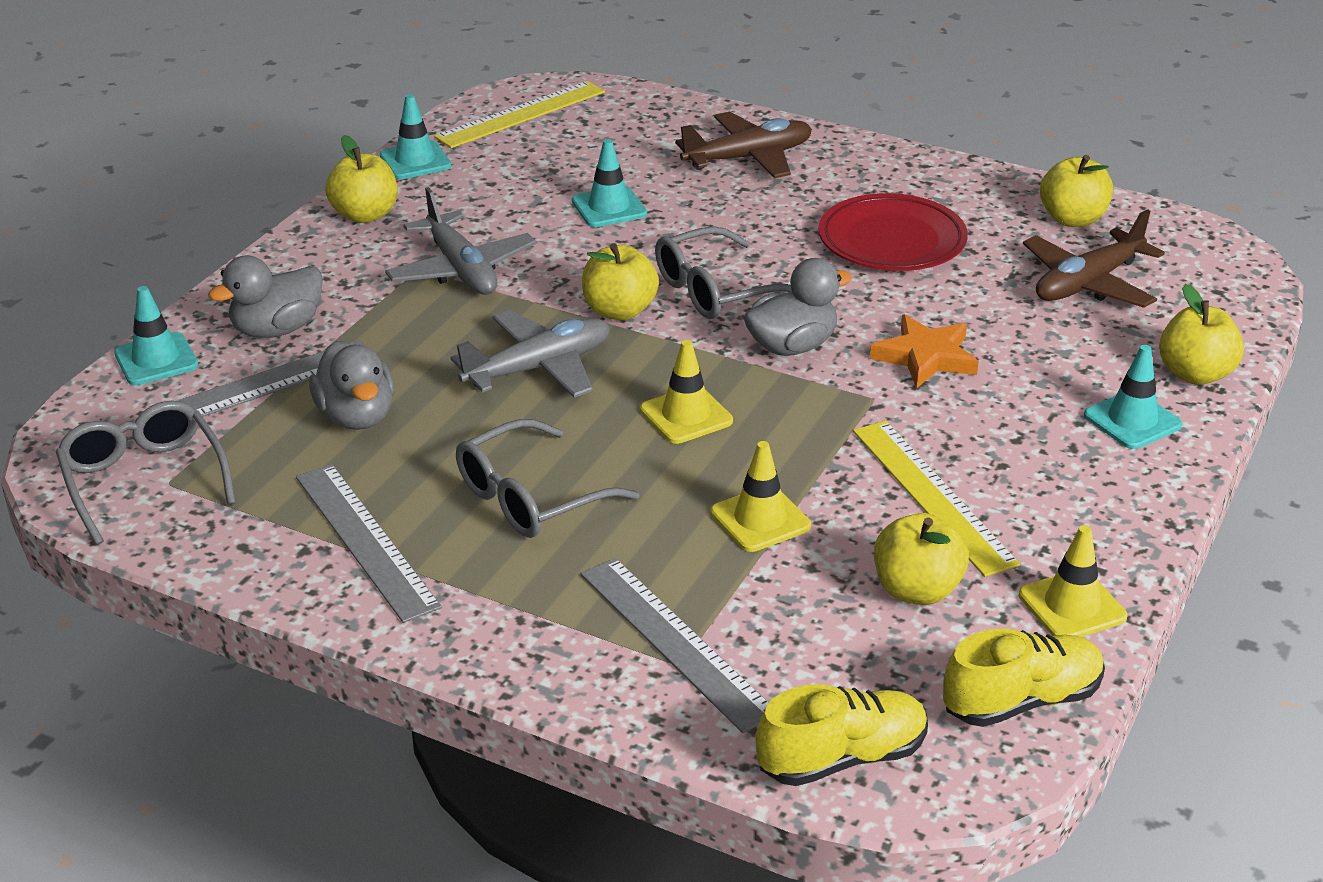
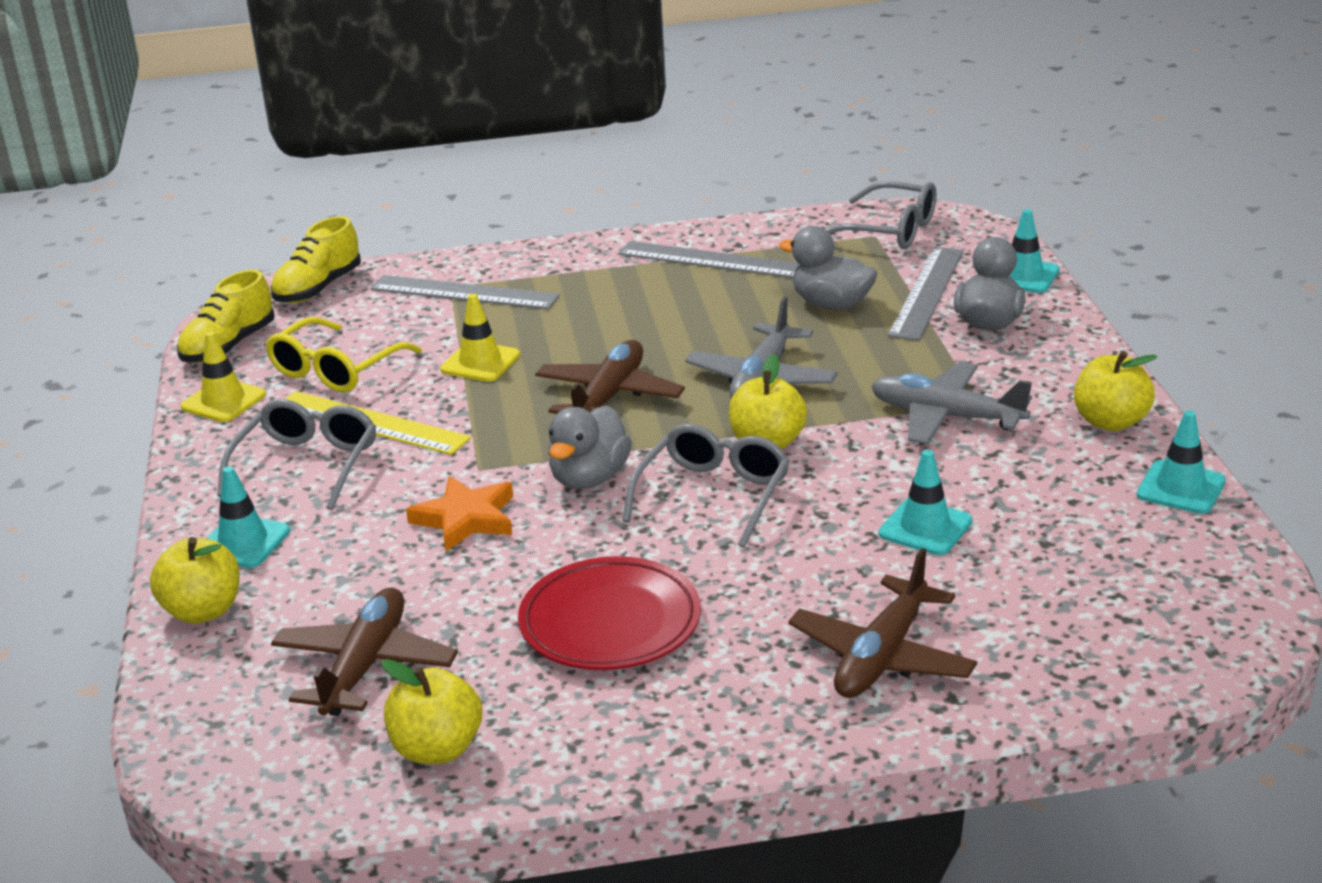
camera: 145 degrees right, 5 degrees down
(521, 114) = (1199, 591): yellow ruler -> none
(532, 497) = (646, 315): grey glasses -> grey glasses (306, 466)
(686, 415) = (609, 396): yellow traffic cone -> brown plane
(916, 590) = (337, 369): yellow apple -> yellow glasses

